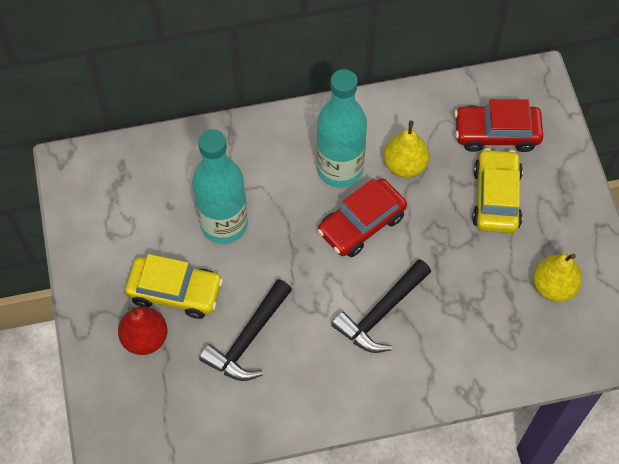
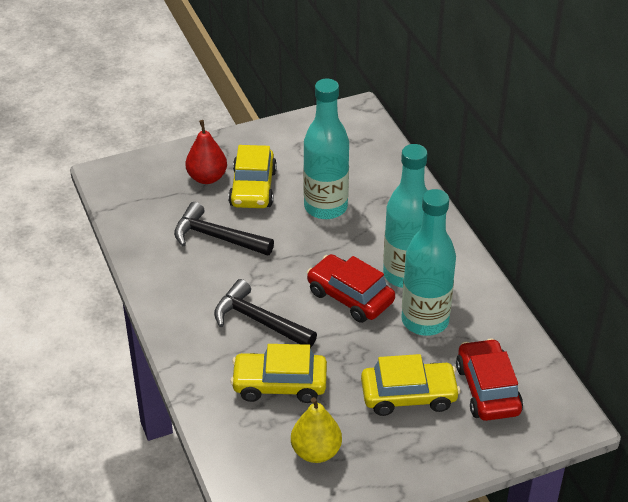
camera: 80 degrees right, 20 degrees down
(405, 165) = (425, 321): yellow pear -> turquoise bottle
(468, 306) = (279, 384): none -> yellow car

